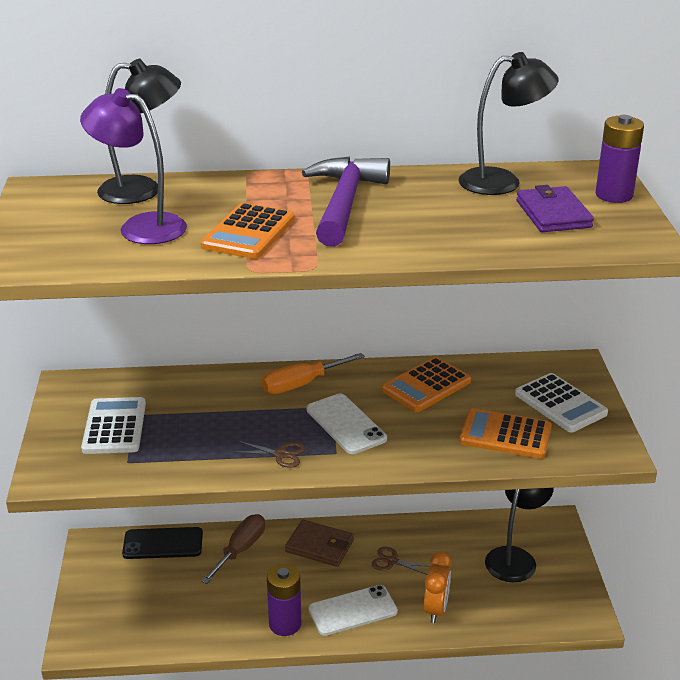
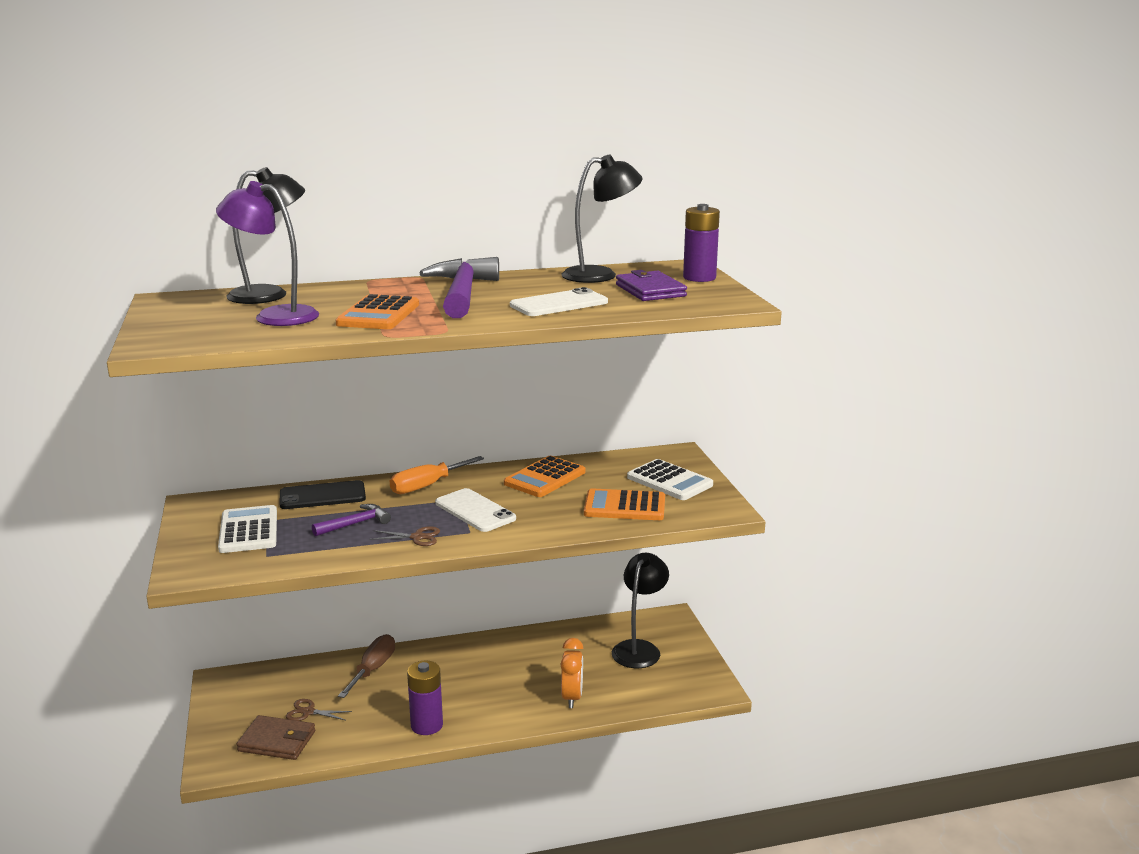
camera: 10 degrees left, 10 degrees down
(163, 544) = (293, 672): black phone -> black phone (322, 496)
(221, 429) = (355, 524): none -> purple hammer
(319, 546) = (451, 658): brown wallet -> brown wallet (277, 741)
(352, 610) = (492, 707): white phone -> white phone (559, 304)
(392, 561) = (523, 664): brown scissors -> brown scissors (308, 712)

